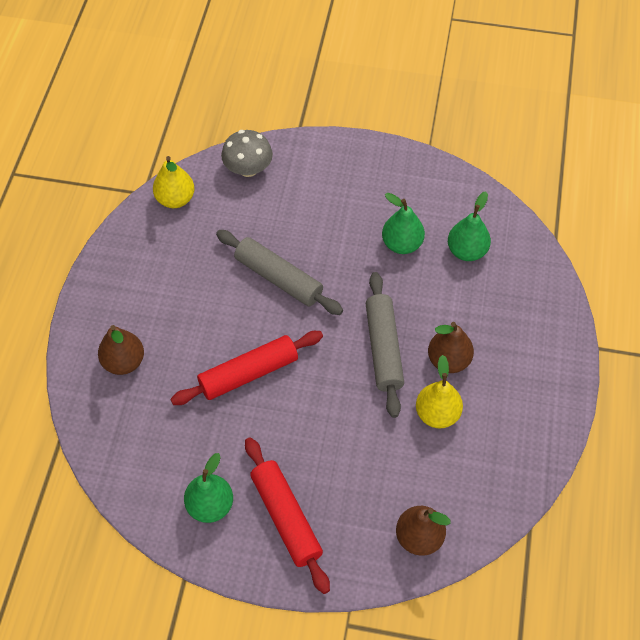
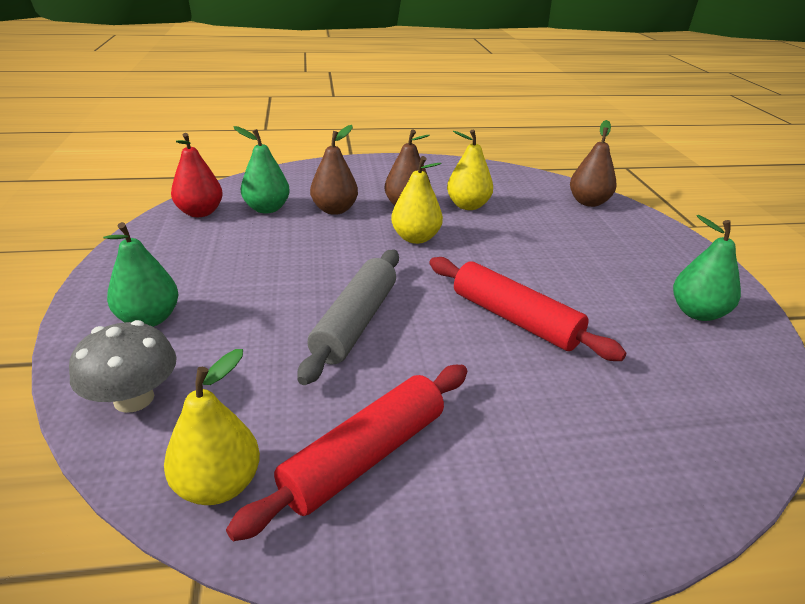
camera: 110 degrees left, 25 degrees down
(124, 362) = (598, 450): brown pear -> brown pear (334, 210)
(286, 518) = (650, 264): red rolling pin -> red rolling pin (365, 456)
(383, 348) = (416, 238): grey rolling pin -> yellow pear
(402, 244) = (267, 244): green pear -> green pear (149, 319)
(469, 205) = (200, 212): none -> red pear

